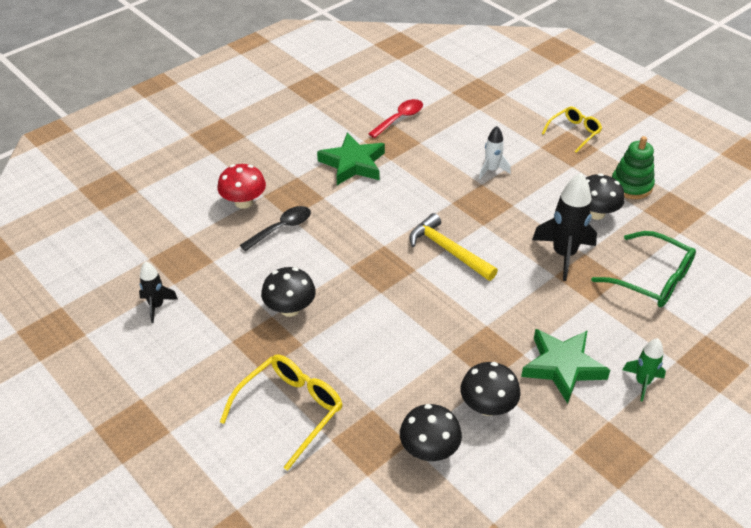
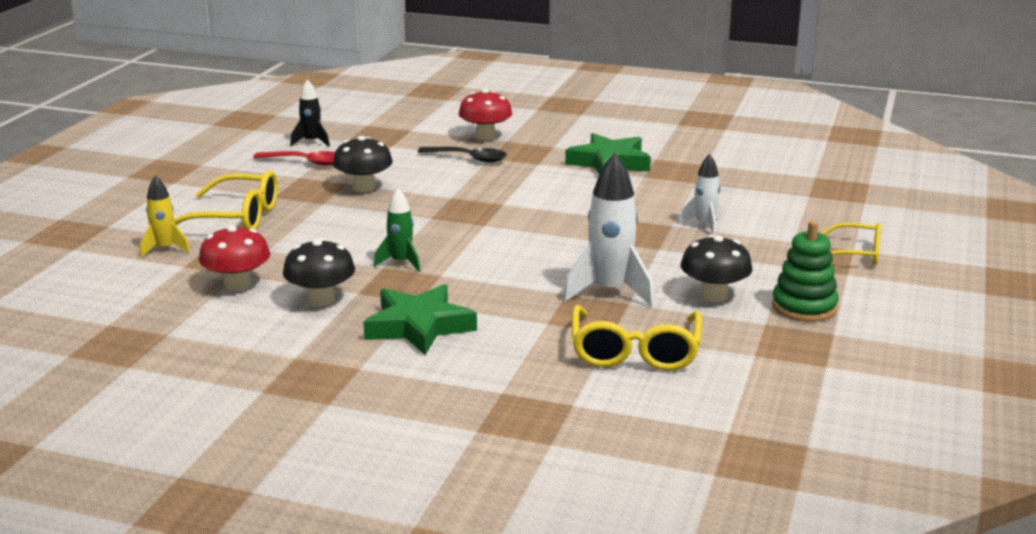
camera: 60 degrees right, 20 degrees down
(322, 479) = (164, 249): none -> yellow rocket
(399, 118) = (720, 164): red spoon -> red spoon (306, 162)
(429, 450) = (237, 285): black mushroom -> red mushroom
(448, 250) = (535, 233): yellow hammer -> none
(564, 254) = (610, 292): black rocket -> white rocket
(642, 382) = (442, 377): green rocket -> green rocket (401, 263)
(651, 278) = (635, 351): green glasses -> yellow glasses

